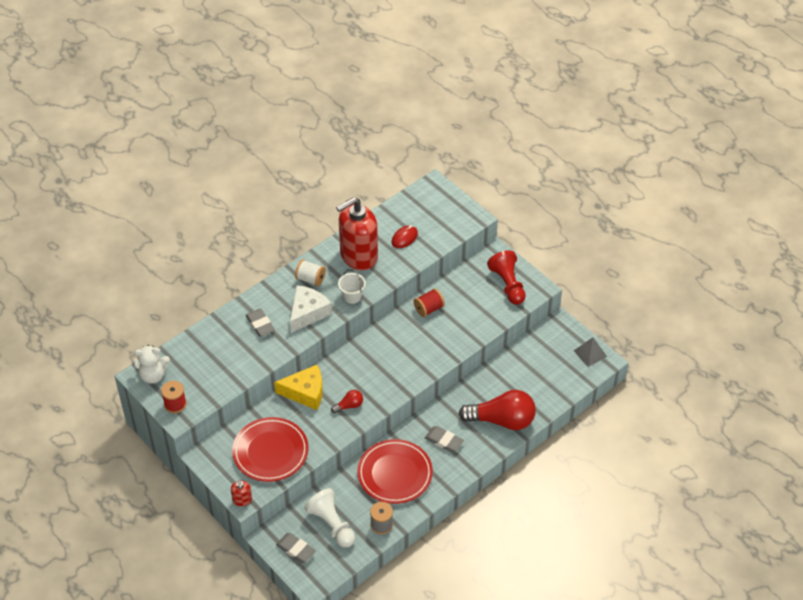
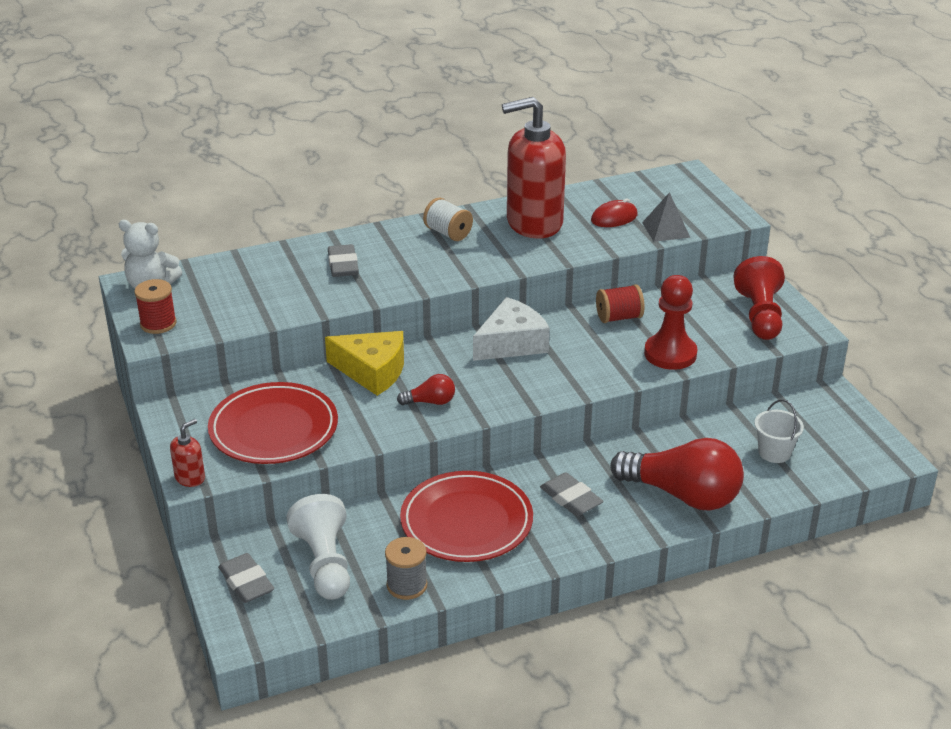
camera: 20 degrees right, 15 degrees down
(242, 500) = (190, 478): red soap dispenser -> red soap dispenser turned 150 degrees counterclockwise
(308, 313) = (421, 267): white cheese -> white cheese (511, 343)
(352, 296) = (499, 262): white bucket -> white bucket (774, 452)
(468, 330) = (670, 354): none -> red pawn
(590, 353) = (872, 443): grey pyramid -> grey pyramid (666, 230)

